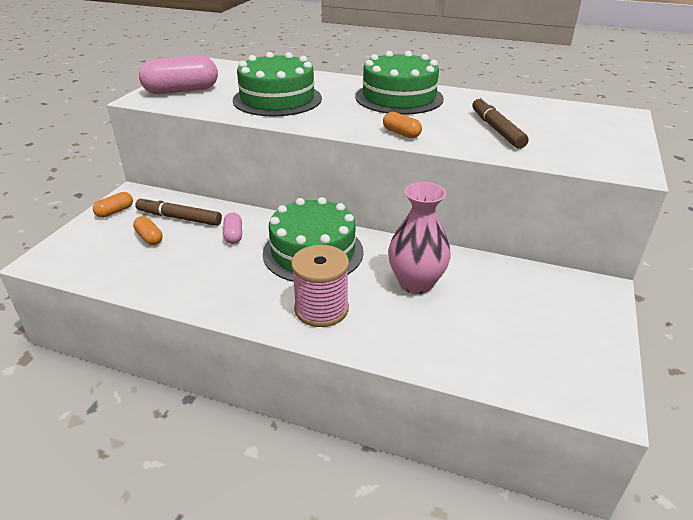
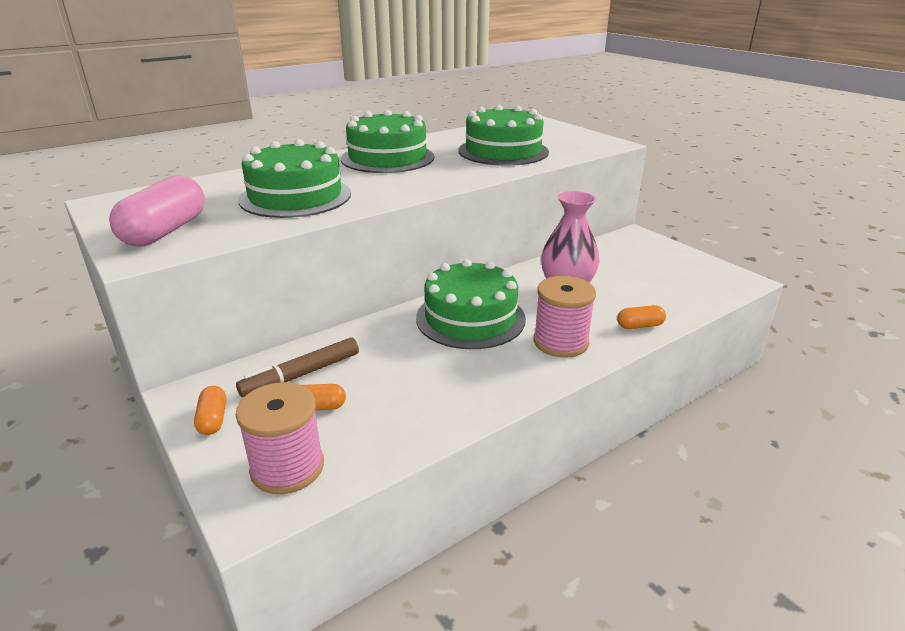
camera: 55 degrees left, 5 degrees down
(86, 254) = (287, 467): none -> pink spool
(233, 235) = (386, 350): pink capsule -> none
(401, 133) = (462, 177): orange capsule -> orange capsule (639, 326)
(496, 129) = (503, 151): brown marker -> green cake

